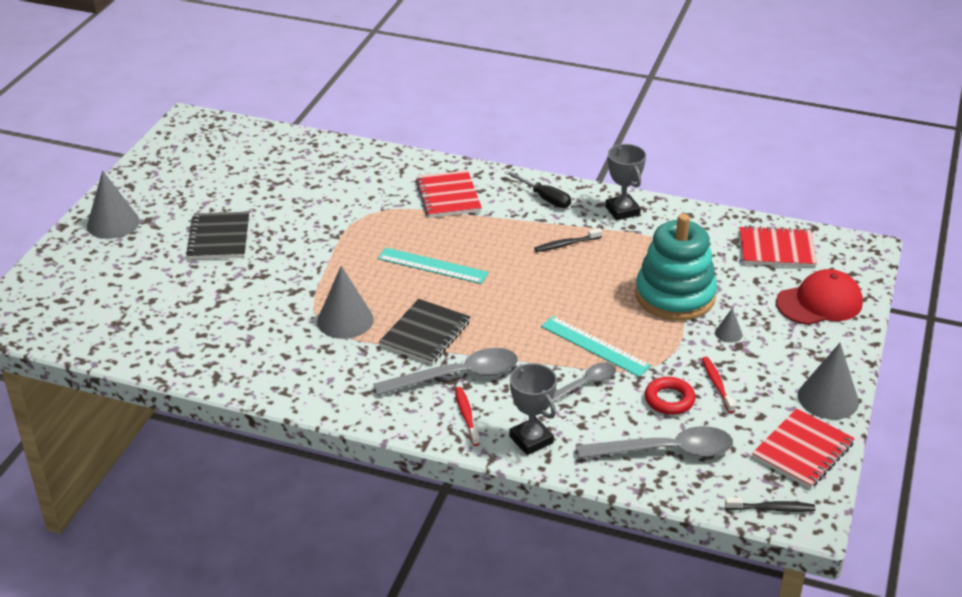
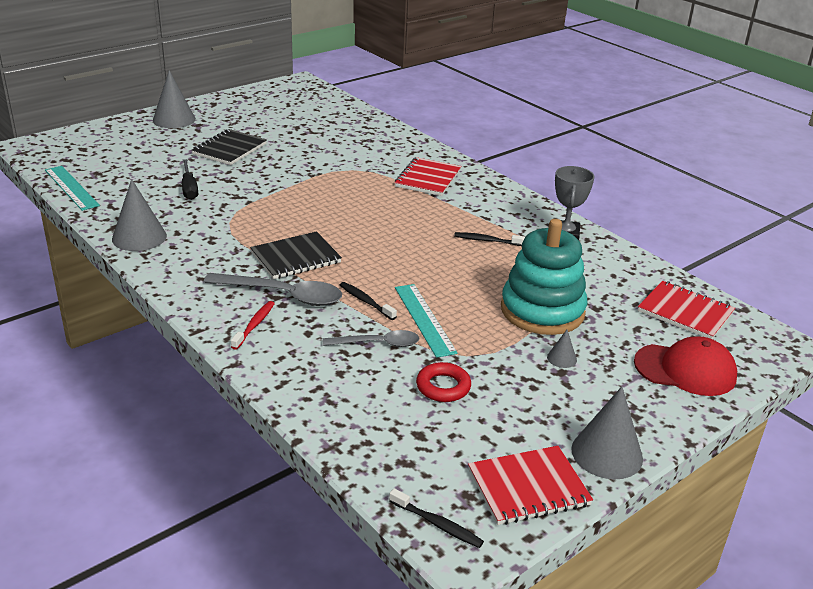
camera: 30 degrees right, 5 degrees down
(345, 320) = (248, 227): grey cone -> grey cone (139, 237)
(432, 266) = (359, 217): turquoise ruler -> turquoise ruler (71, 187)
(531, 350) = (366, 301): none -> black toothbrush
(531, 440) = (284, 364): grey trophy -> none
(544, 198) = (506, 205): black screwdriver -> black screwdriver (189, 188)
(665, 451) = (390, 426): grey spoon -> none
(717, 384) = (503, 394): red toothbrush -> none

